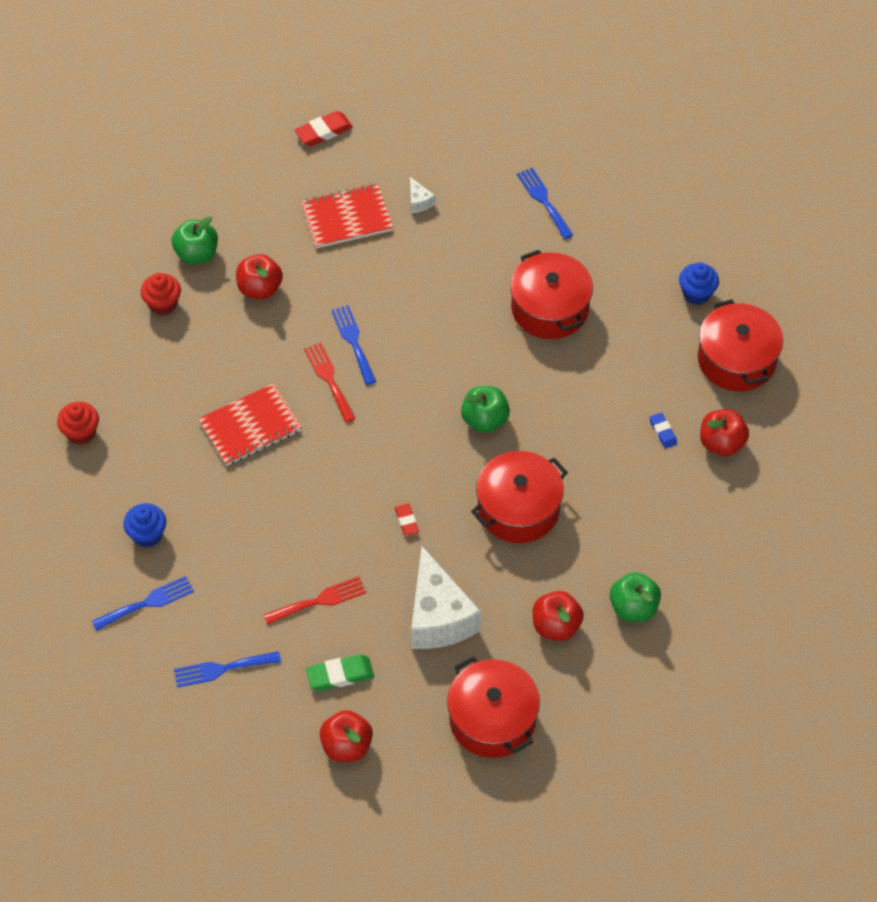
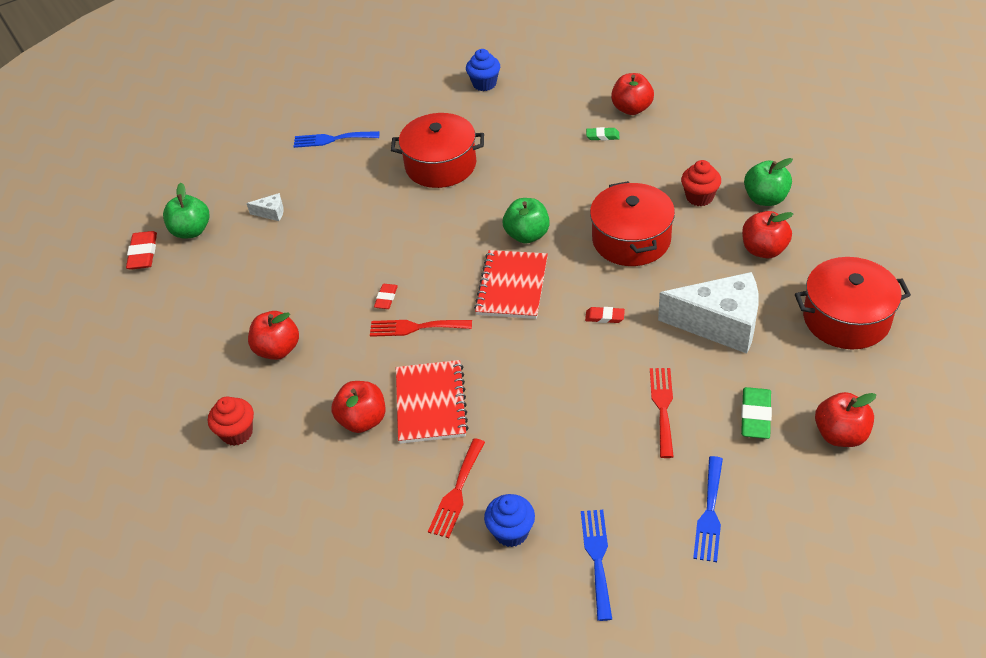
camera: 60 degrees left, 10 degrees down
(81, 433) = (345, 556): red cupcake -> red cupcake (699, 197)
(169, 482) = (457, 492): none -> red fork
(196, 254) = (199, 387): green apple -> green apple (191, 231)
(212, 385) = (362, 420): none -> red apple
(347, 218) = (249, 264): red notebook -> red notebook (512, 286)
(353, 341) = (386, 298): blue fork -> red eraser
(663, 432) = (602, 136): blue eraser -> green eraser
(736, 360) = (559, 80): red pot -> none

